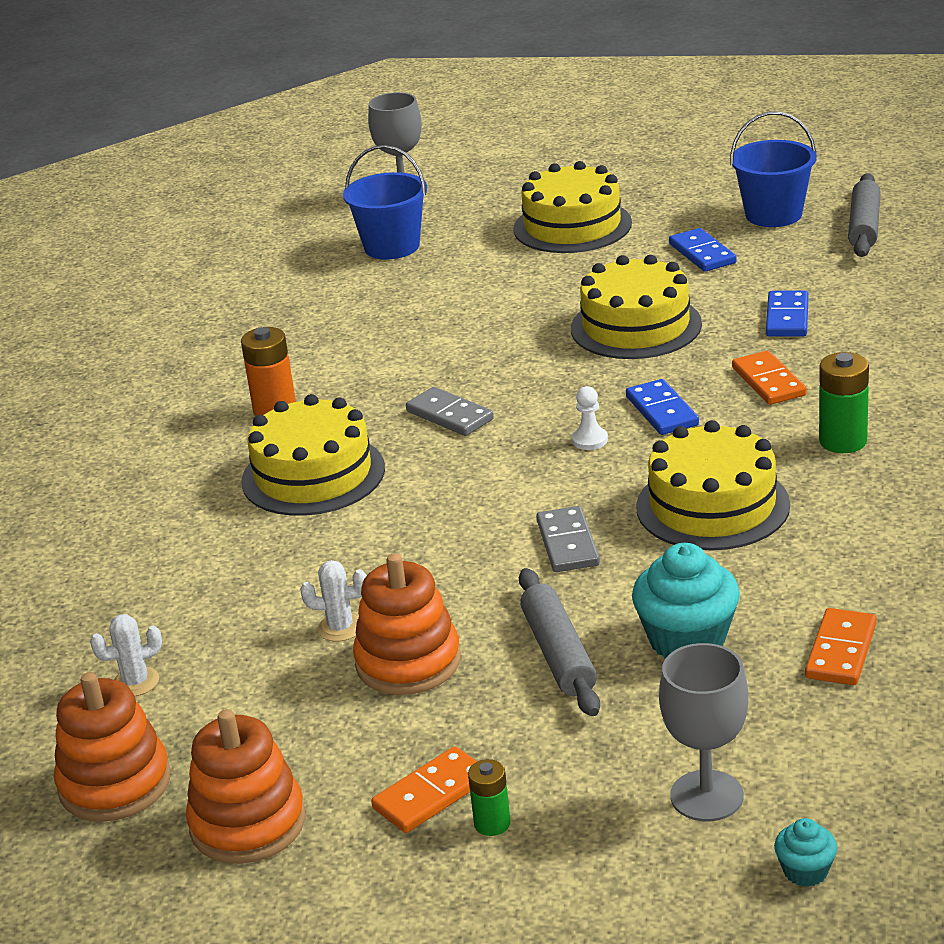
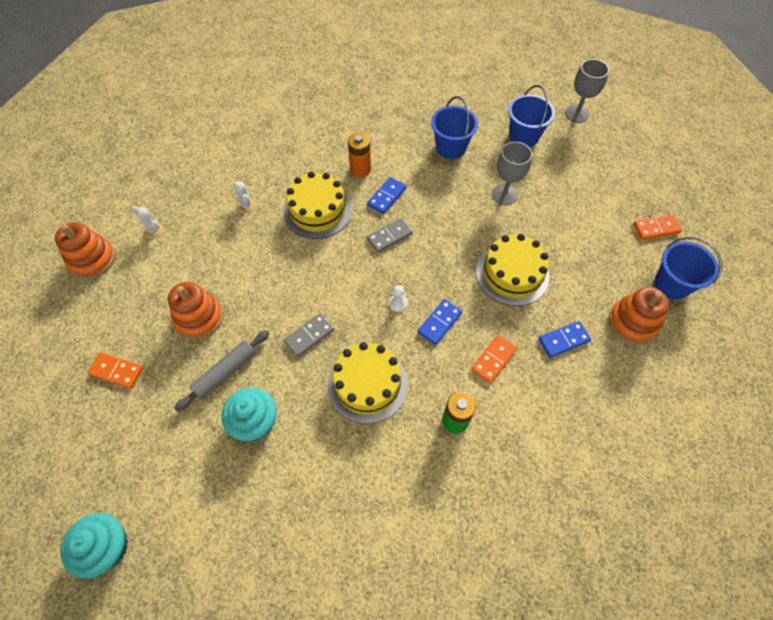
camera: 55 degrees right, 30 degrees up
(248, 823) = (81, 316): orange stacking toy -> orange stacking toy (632, 322)
(335, 313) = (451, 147): none -> blue bucket
(340, 628) = (213, 280): white cactus -> white cactus (246, 205)
(449, 415) = (389, 236): grey domino -> grey domino turned 45 degrees clockwise
(492, 823) = (105, 403): green battery -> none
(572, 226) = (594, 198): yellow cake -> none
(702, 254) = (605, 269): blue domino -> blue domino (386, 196)
(706, 796) = (146, 481): grey goblet -> grey goblet (504, 194)
(805, 871) = (107, 547): turquoise cupcake -> turquoise cupcake, size x2.00
(840, 651) = (272, 496): orange domino -> orange domino (656, 228)
(864, 226) = (690, 336): grey rolling pin -> none

